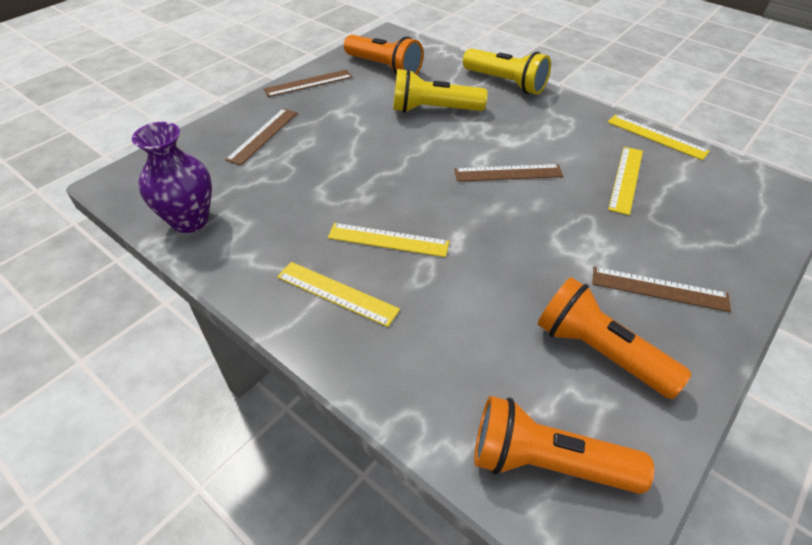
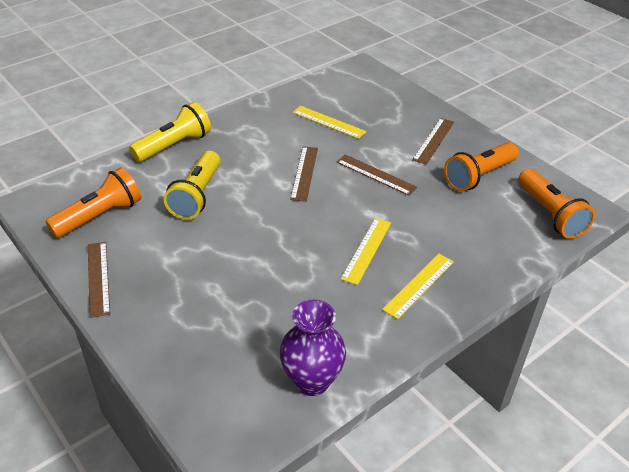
camera: 80 degrees left, 5 degrees down
(263, 135) = (187, 321): brown ruler -> brown ruler (375, 175)
(546, 462) = (550, 214): orange flashlight -> orange flashlight turned 45 degrees counterclockwise
(656, 136) = (285, 95): yellow ruler -> none

